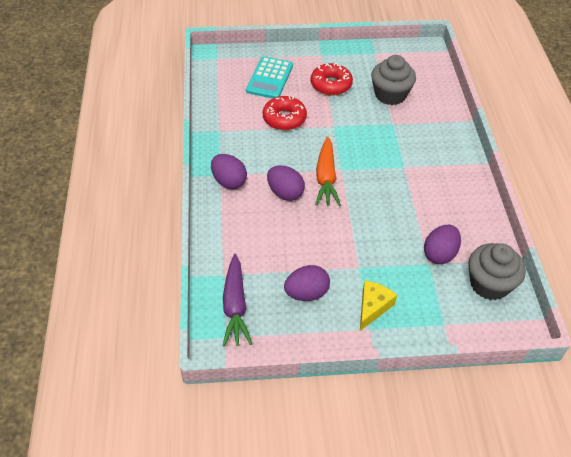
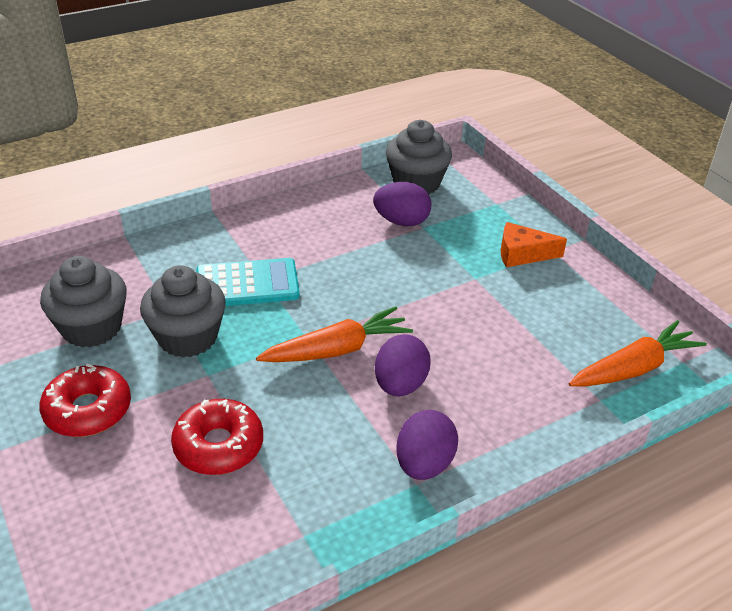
camera: 115 degrees left, 10 degrees down
(235, 306) = (634, 368): purple carrot -> orange carrot
(270, 78) = (97, 513): turquoise calculator -> turquoise calculator (247, 284)
(306, 293) = (553, 310): purple egg -> none
(365, 125) = (188, 337): none -> grey cupcake
(373, 307) = (522, 254): yellow cheese -> orange cheese

